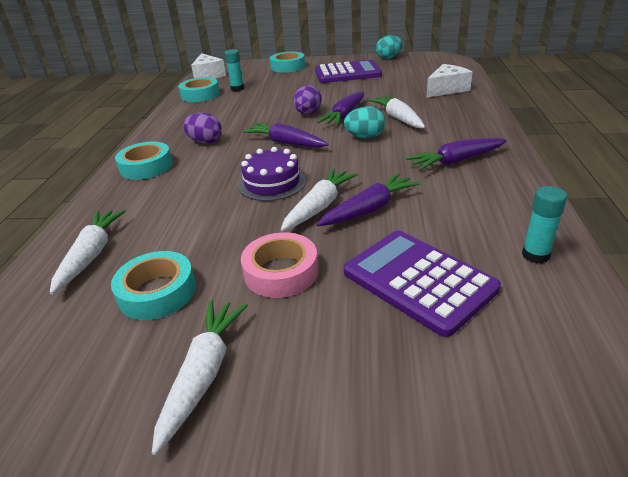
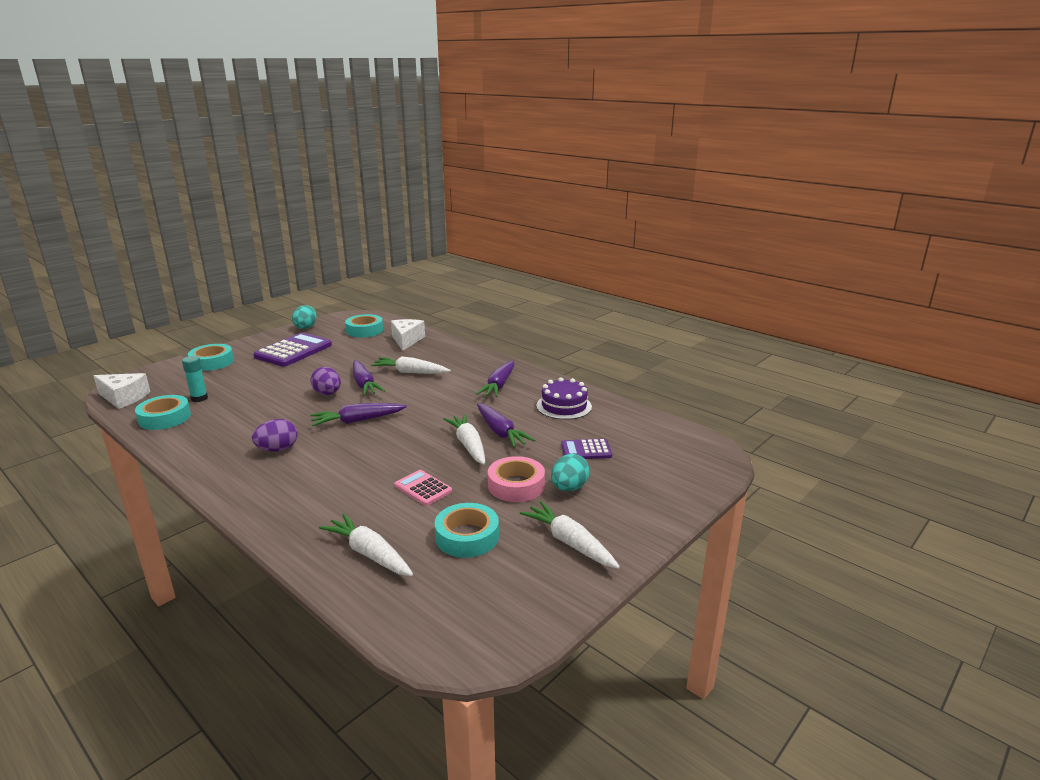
camera: 55 degrees left, 10 degrees down
(146, 167) = (263, 490): turquoise tape -> turquoise tape (364, 330)
(217, 225) = (423, 488): none -> pink calculator
(272, 183) = (406, 448): purple cake -> purple cake (564, 406)
(365, 137) = (412, 393): turquoise egg -> turquoise egg (569, 488)
(369, 209) = (500, 432): purple carrot -> purple carrot turned 150 degrees clockwise
(418, 281) = (586, 450): purple calculator -> purple calculator, size x0.54
(535, 255) = (612, 413): turquoise glue stick -> none

